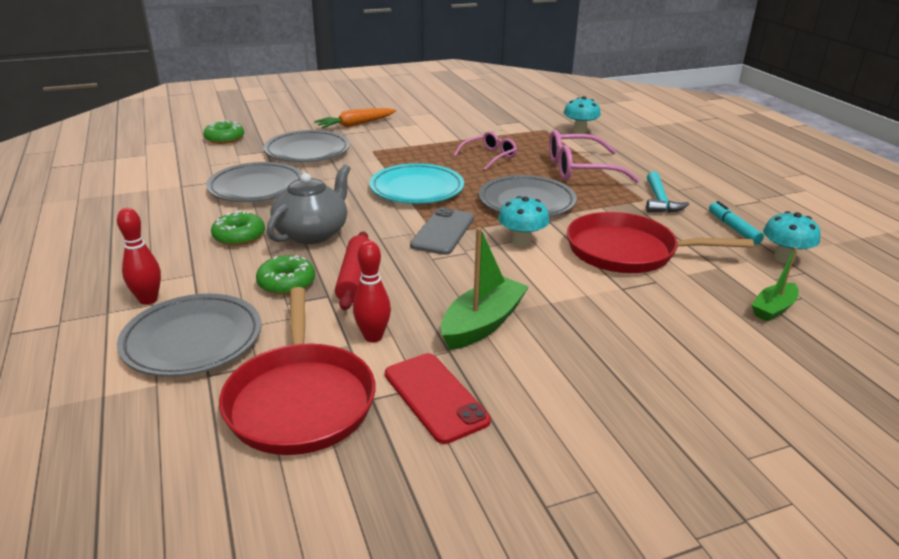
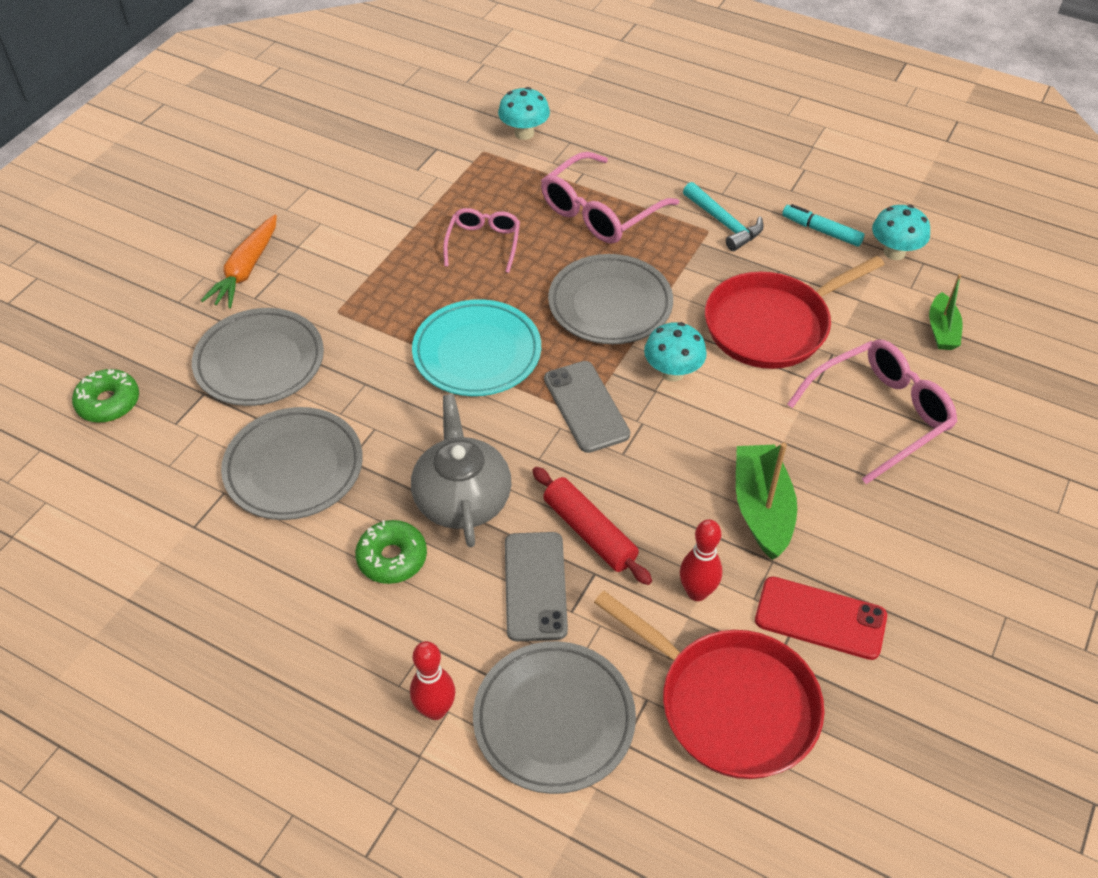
camera: 40 degrees left, 20 degrees up
(286, 283) = (535, 586): green donut -> grey phone
(652, 324) = (881, 414): none -> pink glasses

